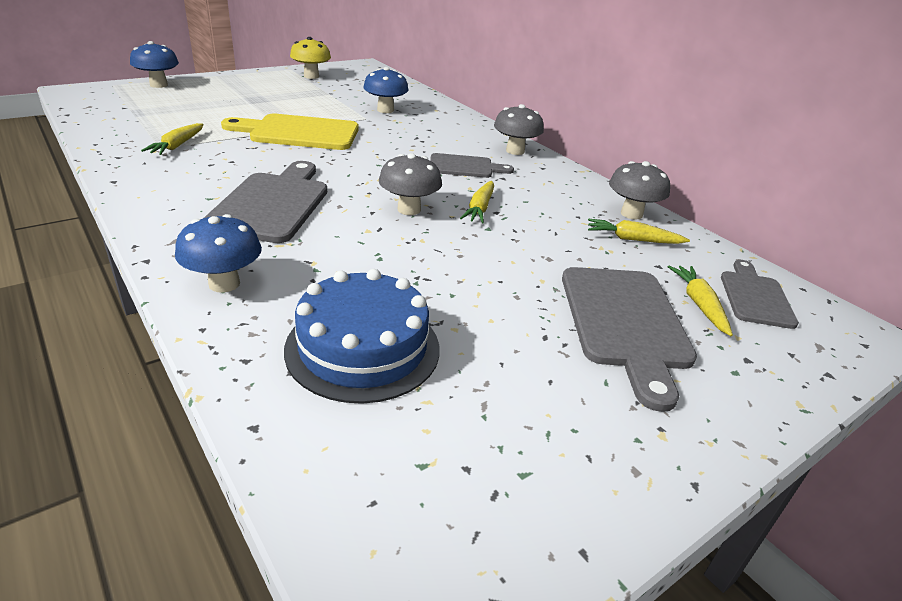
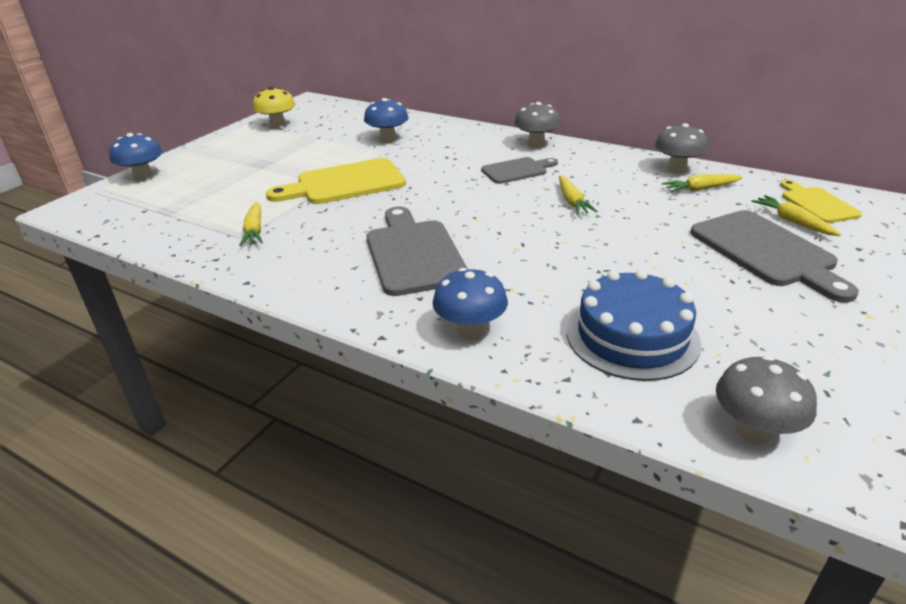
camera: 20 degrees left, 0 degrees up
(409, 209) = (523, 220): grey mushroom -> grey mushroom (753, 431)
(755, 297) = (816, 204): grey cutting board -> yellow cutting board

